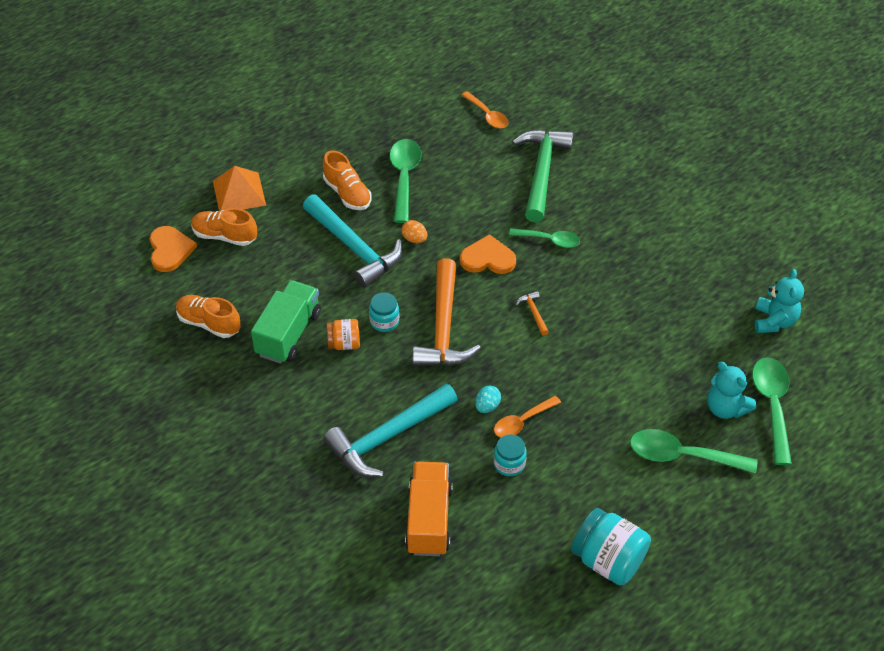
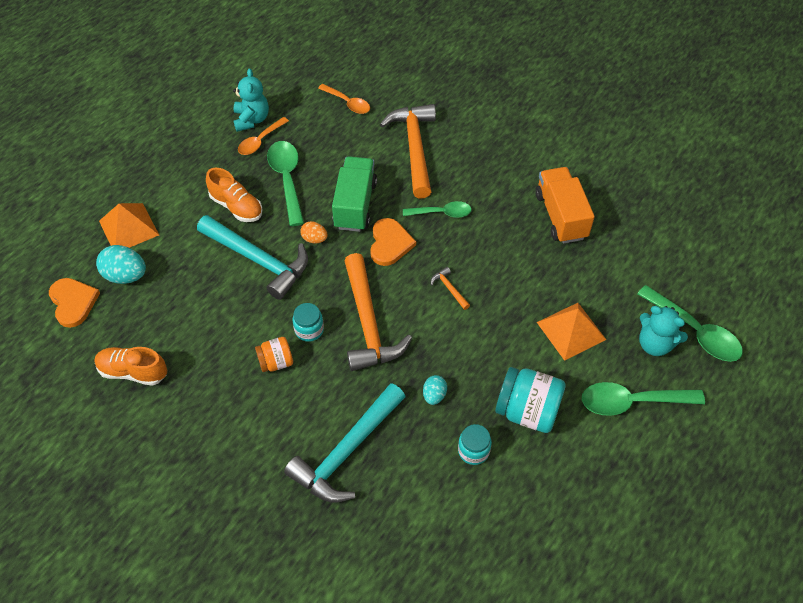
camera: 15 degrees left, 5 degrees up
(225, 236) = (126, 275): orange shoe -> turquoise egg
(288, 333) = (217, 364): green truck -> green truck (355, 205)
(429, 519) = (413, 531): orange truck -> orange truck (560, 216)
(488, 258) = (390, 243): orange heart -> orange heart turned 105 degrees clockwise
(522, 422) = (472, 403): orange spoon -> orange spoon (260, 141)
(541, 172) = (414, 148): green hammer -> orange hammer
(608, 560) = (599, 529): turquoise jar -> turquoise jar (527, 411)
(644, 377) = (571, 330): none -> orange pyramid
(772, 405) = (695, 331): green spoon -> green spoon turned 150 degrees clockwise
(774, 321) = (669, 248): turquoise teddy bear -> turquoise teddy bear (251, 119)

